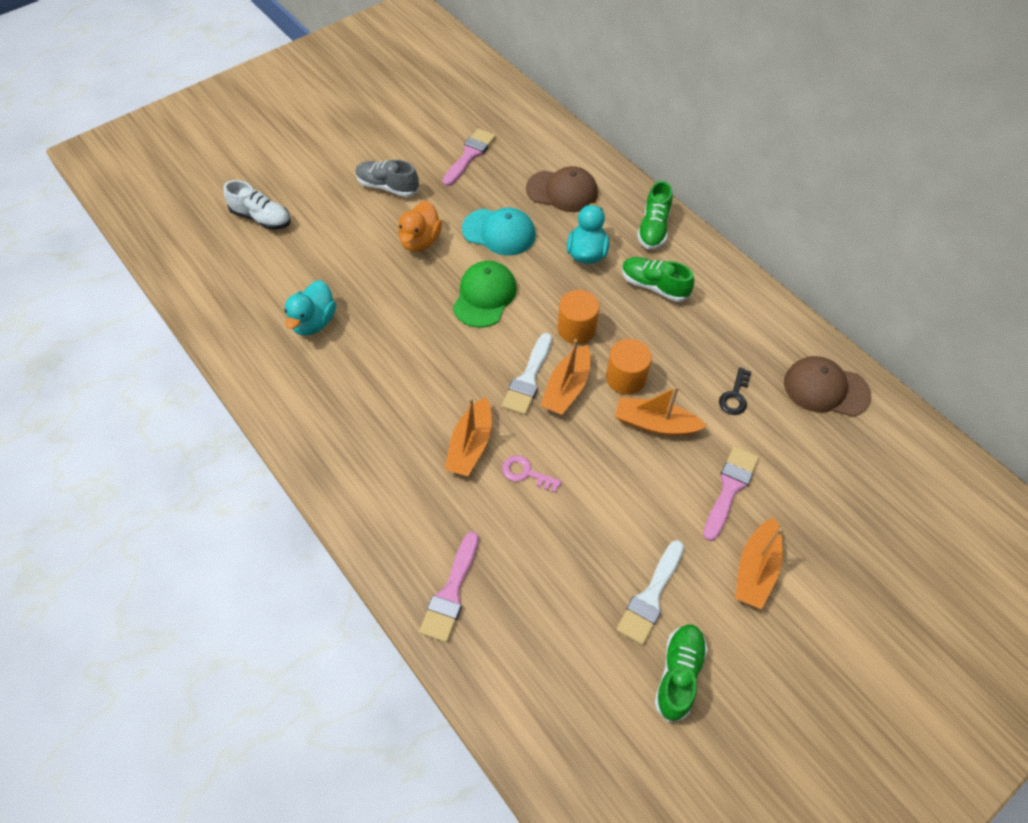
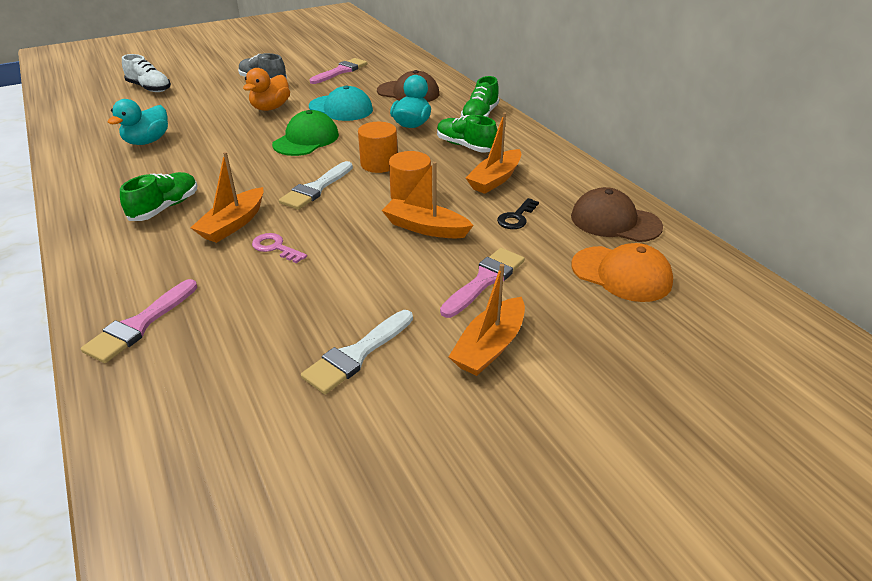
camera: 10 degrees right, 20 degrees down
(567, 388) = (349, 197): orange boat -> orange boat (495, 179)
(678, 674) = (355, 428): green shoe -> green shoe (165, 208)
(844, 462) = (621, 274): none -> orange cap

